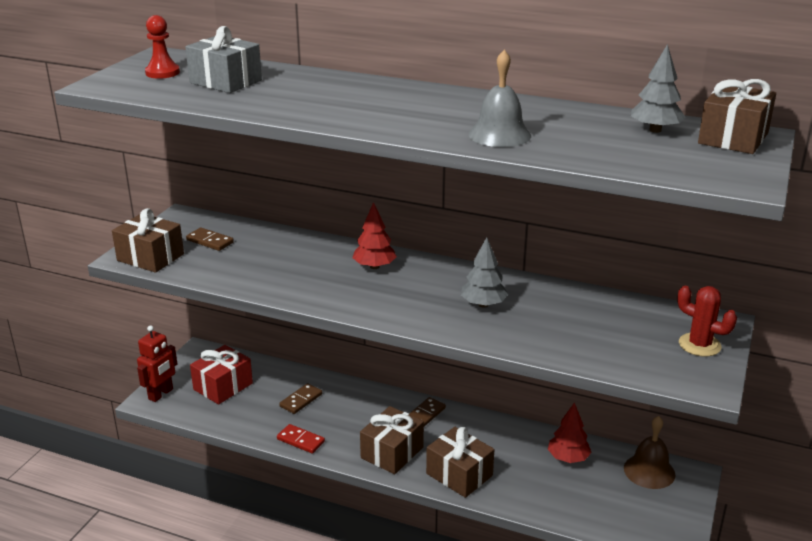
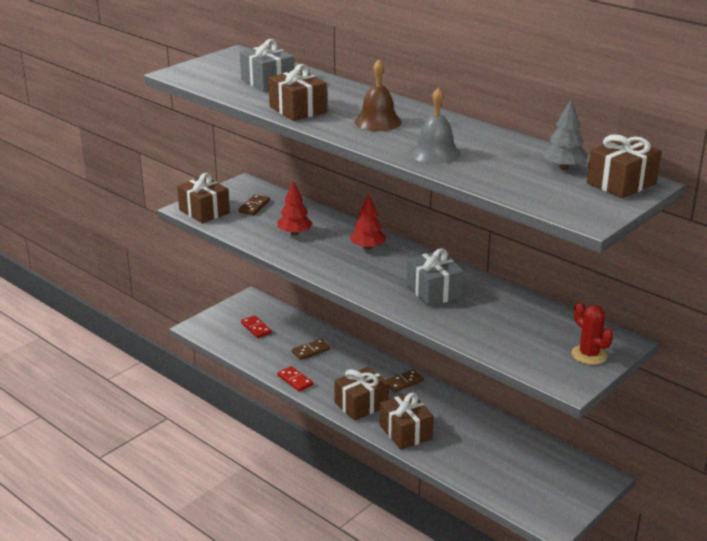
camera: 20 degrees right, 0 degrees up
(161, 394) = (207, 324): red robot -> none
(162, 73) = (228, 69): red pawn -> none
(210, 241) = (254, 206): brown domino -> brown domino turned 60 degrees clockwise
(223, 386) = (256, 328): red gift -> red domino
(290, 107) = (298, 110): none -> brown gift
(483, 304) = (434, 291): grey tree -> grey gift
(568, 458) = (503, 440): red tree -> red tree (294, 233)
(649, 471) = (567, 466): brown bell -> brown bell (377, 122)

